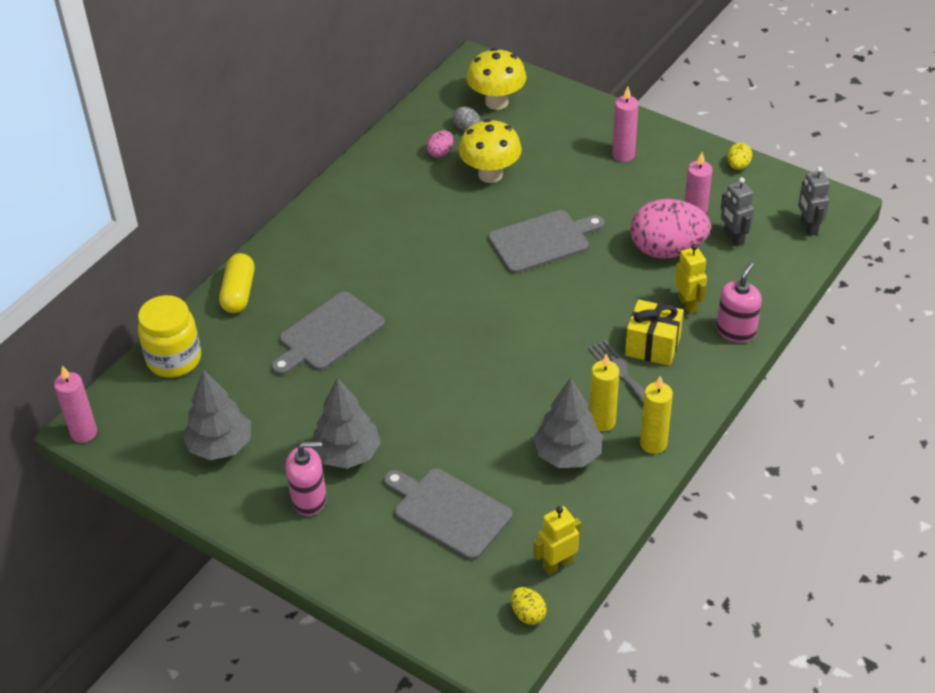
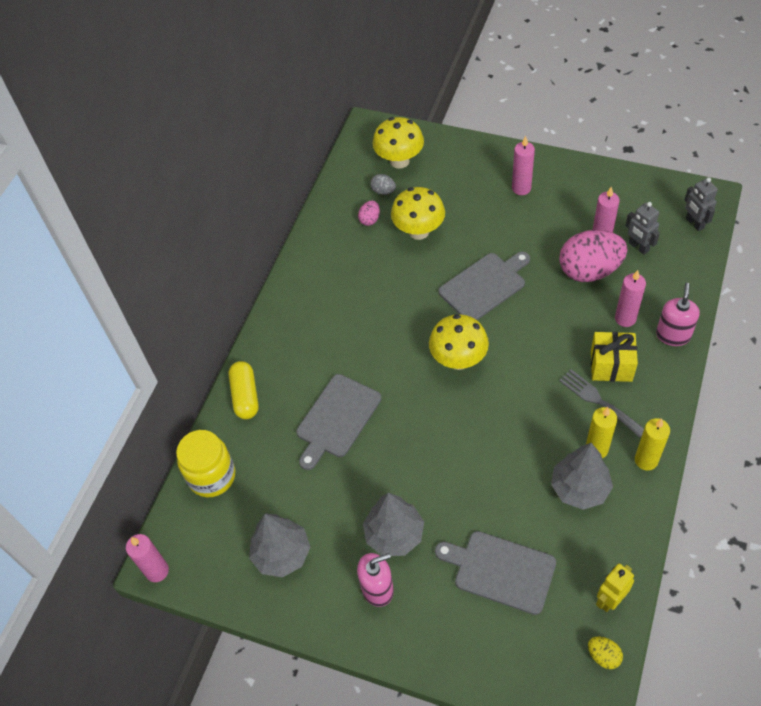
camera: 10 degrees left, 10 degrees up
(484, 306) = (458, 360): none -> yellow mushroom
(688, 304) = (625, 318): yellow robot -> pink candle
(738, 166) = (617, 178): yellow egg -> none

